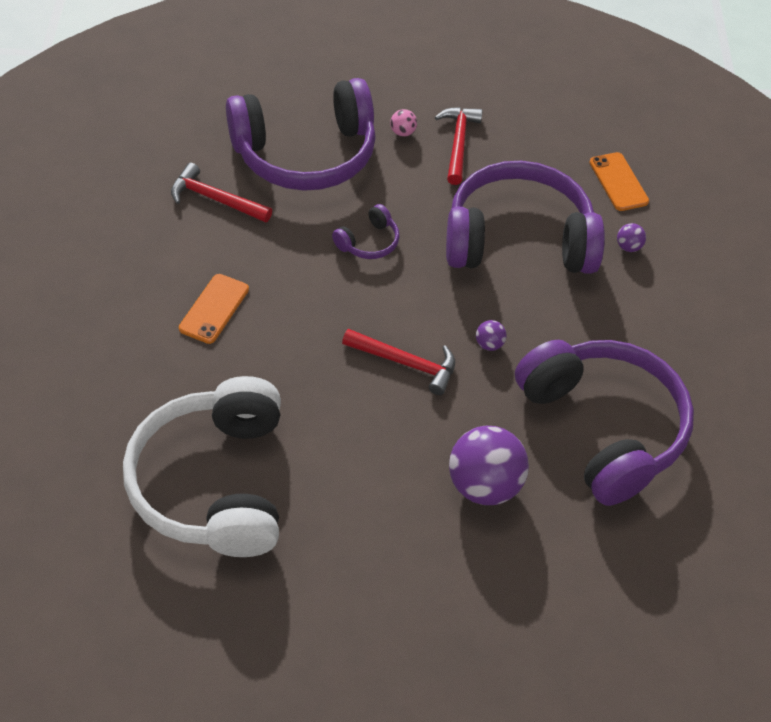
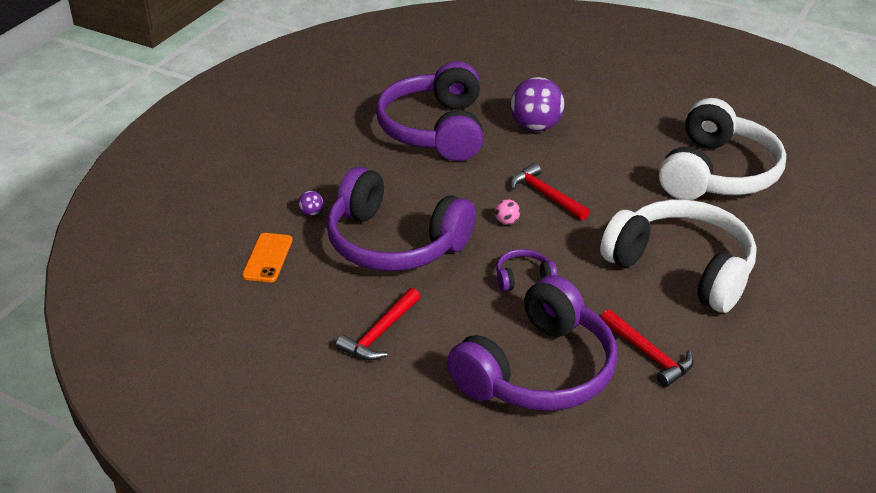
camera: 150 degrees left, 15 degrees down
(214, 309) = (682, 269): orange phone -> white headphones
(305, 153) = (537, 370): purple headphones -> purple headphones turned 120 degrees clockwise
(402, 132) = (426, 360): pink ball -> pink ball (507, 222)
(489, 344) = (475, 188): purple ball -> none

